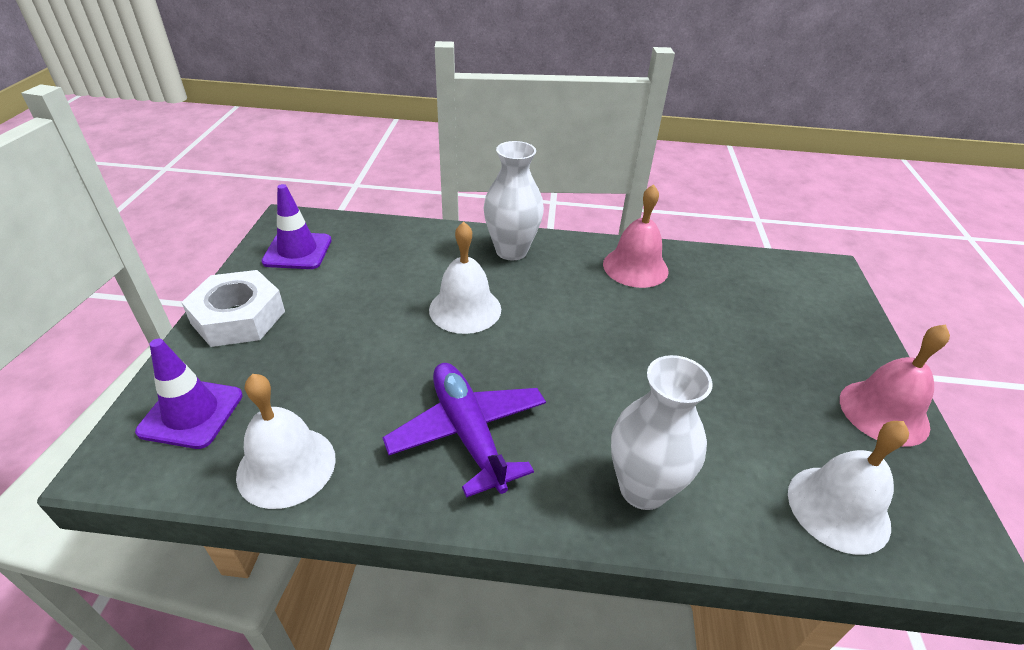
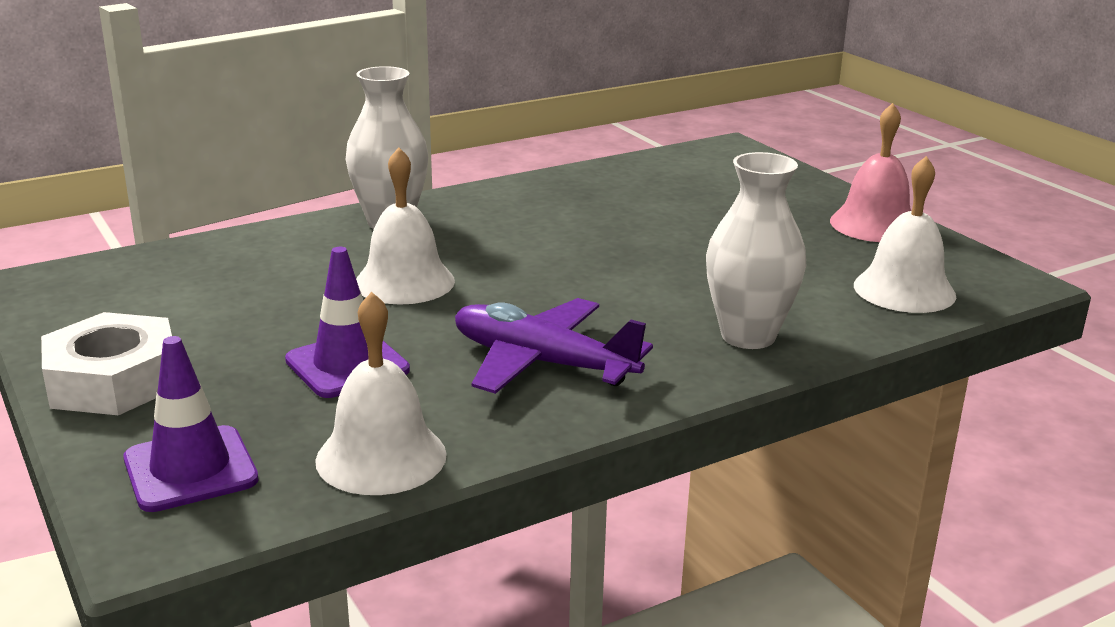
camera: 35 degrees left, 15 degrees down
(297, 251) = (99, 302): purple traffic cone -> purple traffic cone (347, 365)
(635, 267) = (546, 196): pink bell -> none

